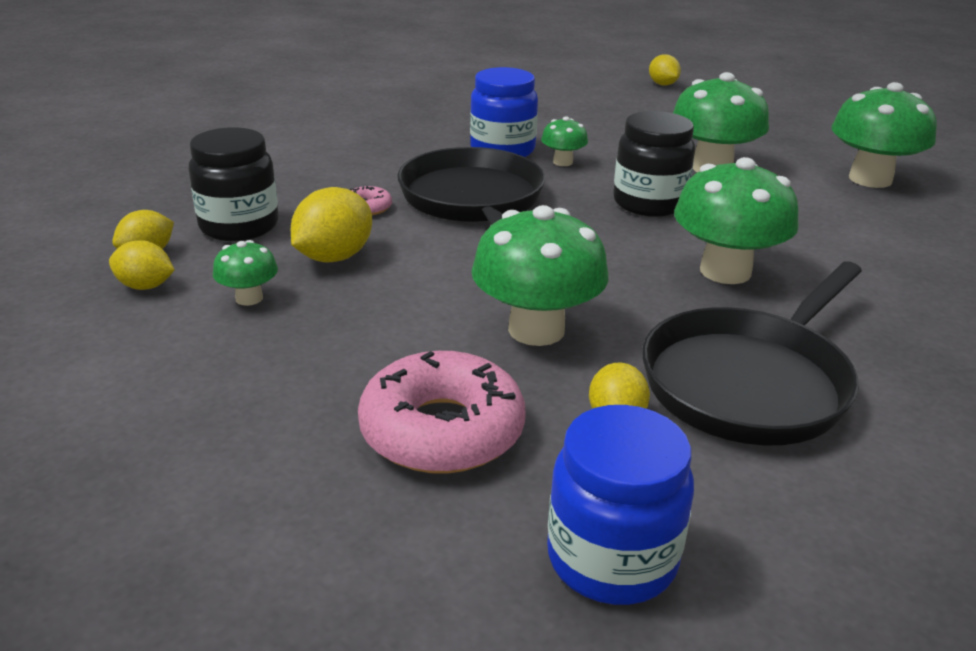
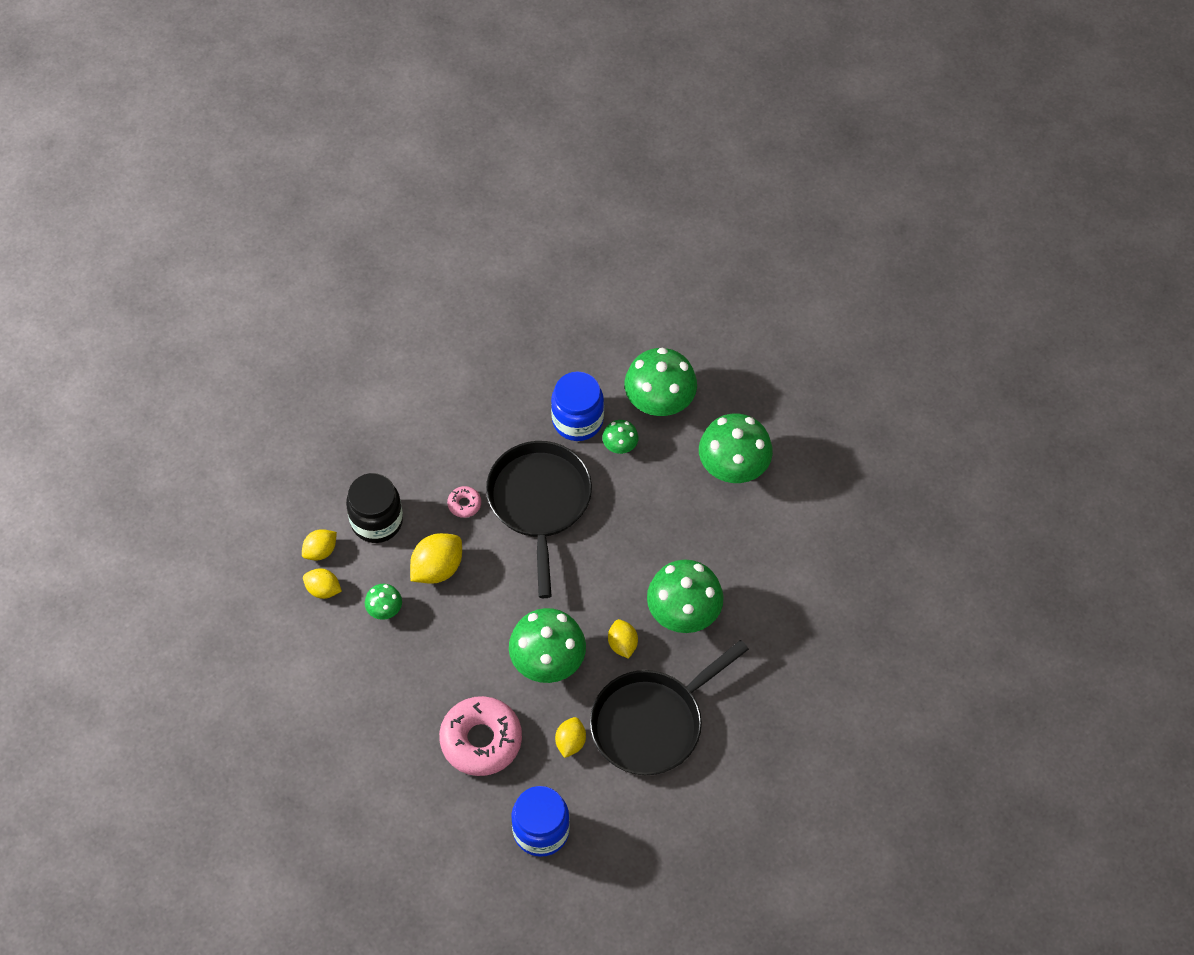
camera: 10 degrees right, 30 degrees up
(649, 203) = (665, 518): black jar -> none
(662, 84) = (755, 293): yellow lemon -> yellow lemon (622, 644)
(870, 179) = (849, 498): green mushroom -> green mushroom (659, 402)

